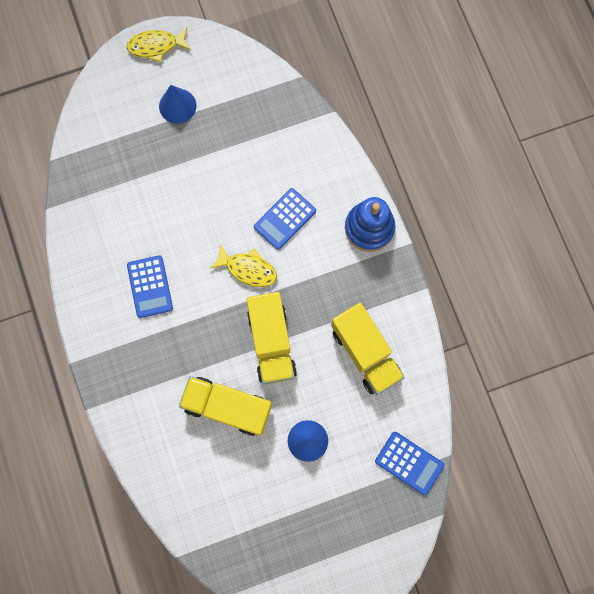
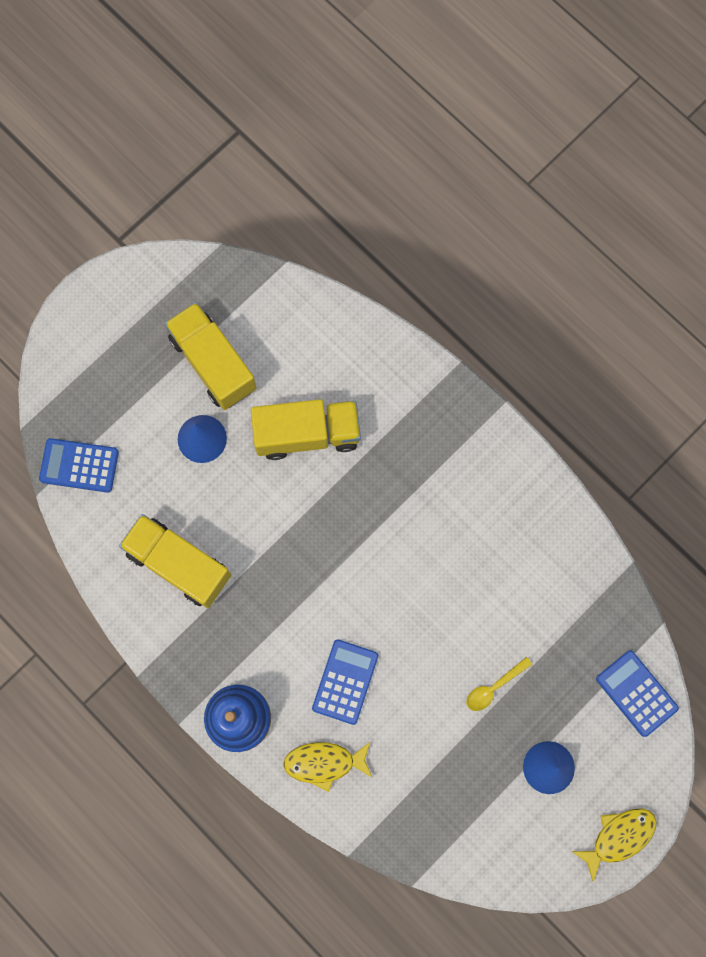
camera: 155 degrees right, 0 degrees up
(150, 286) = (462, 526): blue calculator -> blue calculator (636, 693)
(186, 170) = (493, 687): none -> yellow spoon
(248, 269) = (359, 599): yellow fish -> yellow fish (324, 763)
(271, 342) = (292, 527): yellow truck -> yellow truck (213, 363)

